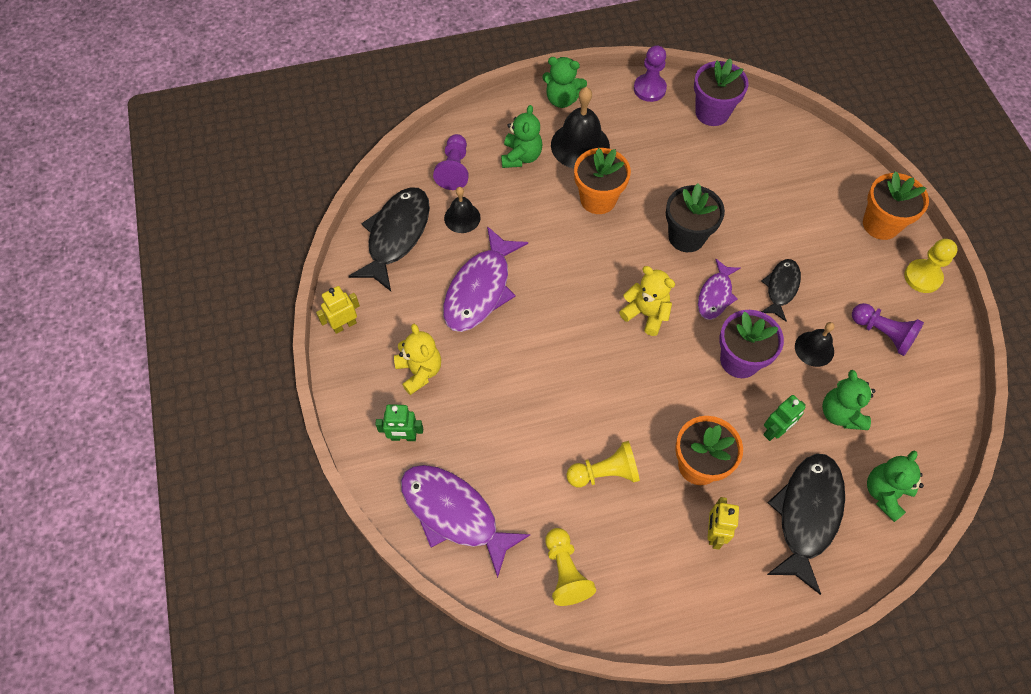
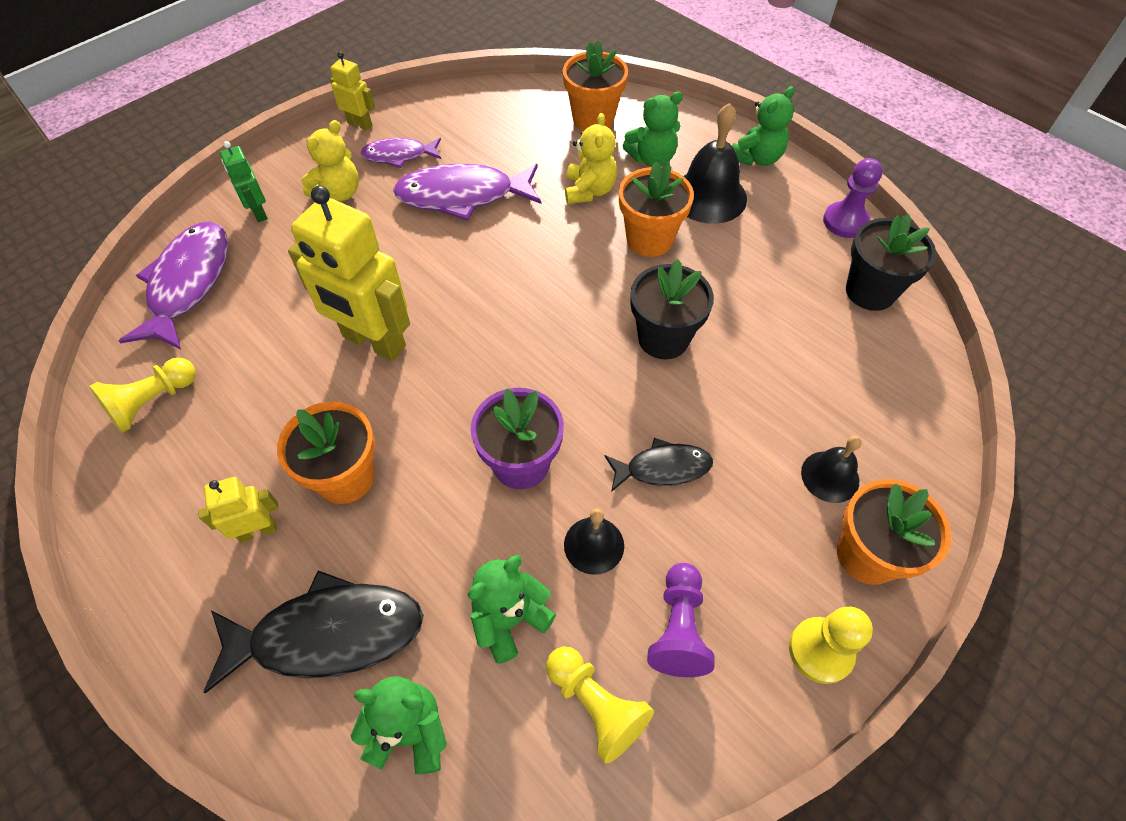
camera: 60 degrees right, 5 degrees down
(396, 235) = (483, 115): black fish -> none
(454, 169) = (593, 119): purple pawn -> orange flower pot
(462, 218) = (539, 148): black bell -> black bell (830, 476)
(562, 99) = (756, 158): green teddy bear -> green teddy bear turned 120 degrees counterclockwise
(592, 405) = (373, 342): none -> yellow robot
(605, 473) = (292, 388): yellow pawn -> yellow pawn (595, 705)
(646, 313) = (526, 343): yellow teddy bear -> yellow teddy bear (589, 191)
(712, 112) = (870, 291): purple flower pot -> black flower pot
(715, 295) = (600, 400): purple fish -> purple fish (399, 155)
(775, 431) = (438, 545): green robot -> none

